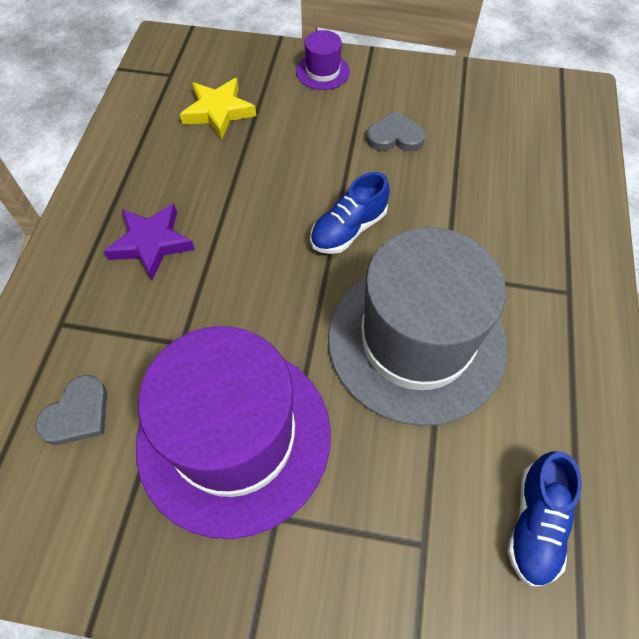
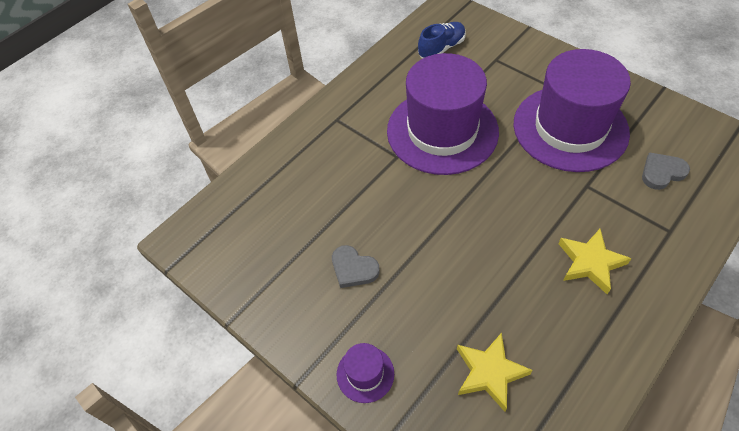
camera: 145 degrees left, 5 degrees down
(151, 243) = (590, 262): purple star -> yellow star
(348, 229) = (439, 210): blue shoe -> none
(416, 341) = (442, 131): grey hat -> purple hat

